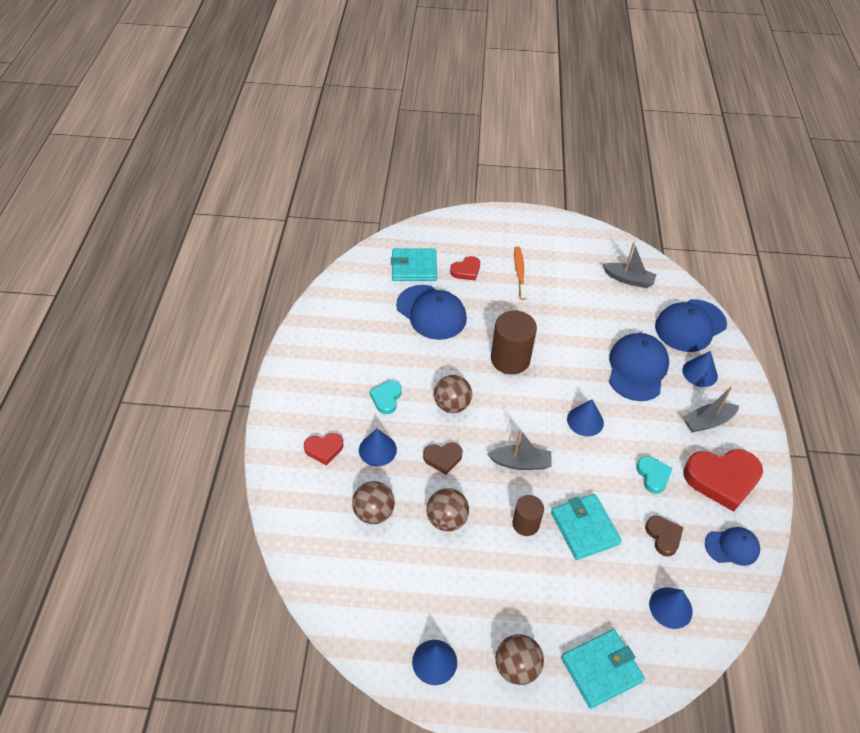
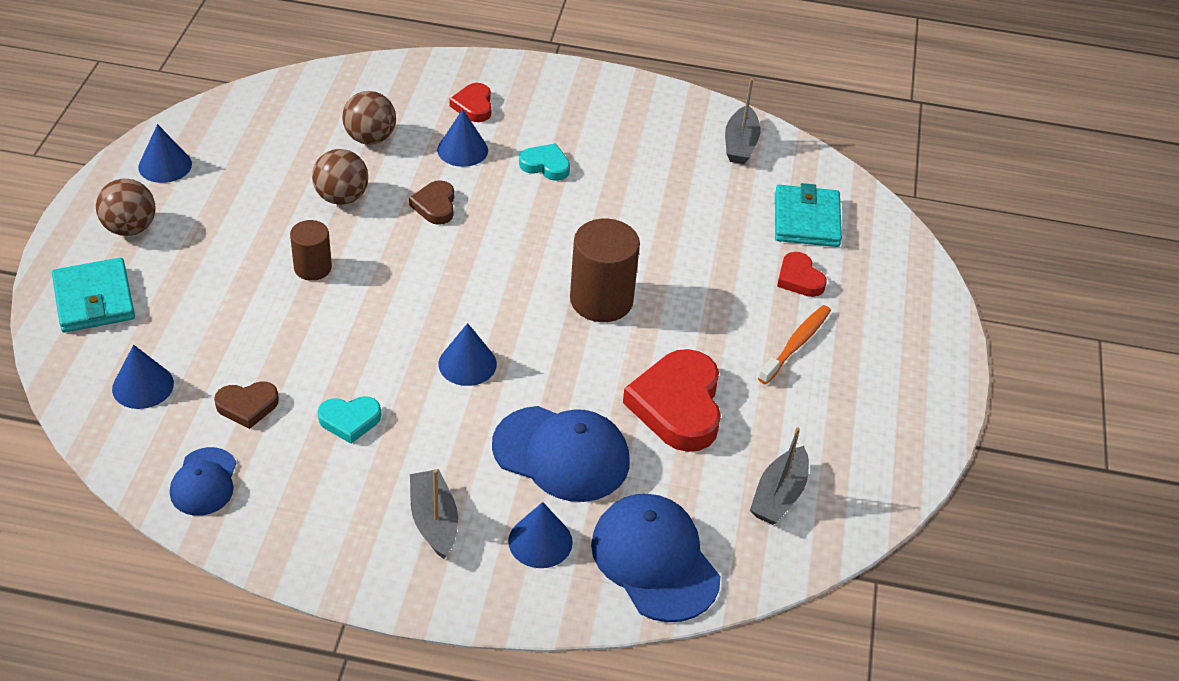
camera: 95 degrees right, 5 degrees down
(431, 312) = (705, 227): blue cap -> none
(452, 405) = (523, 226): brown ball -> none
(519, 272) = (796, 344): orange toothbrush -> orange toothbrush turned 60 degrees counterclockwise
(520, 463) = (409, 279): grey boat -> grey boat (740, 144)
(584, 528) = (287, 324): turquoise wallet -> none
(722, 479) = (320, 506): red heart -> red heart (678, 406)

